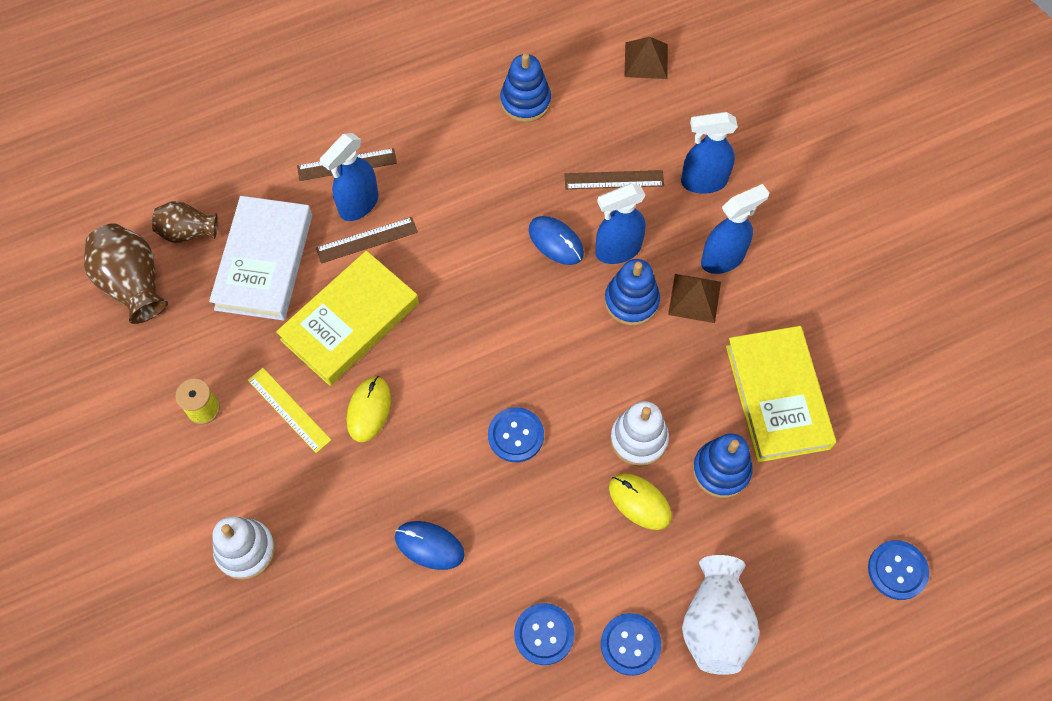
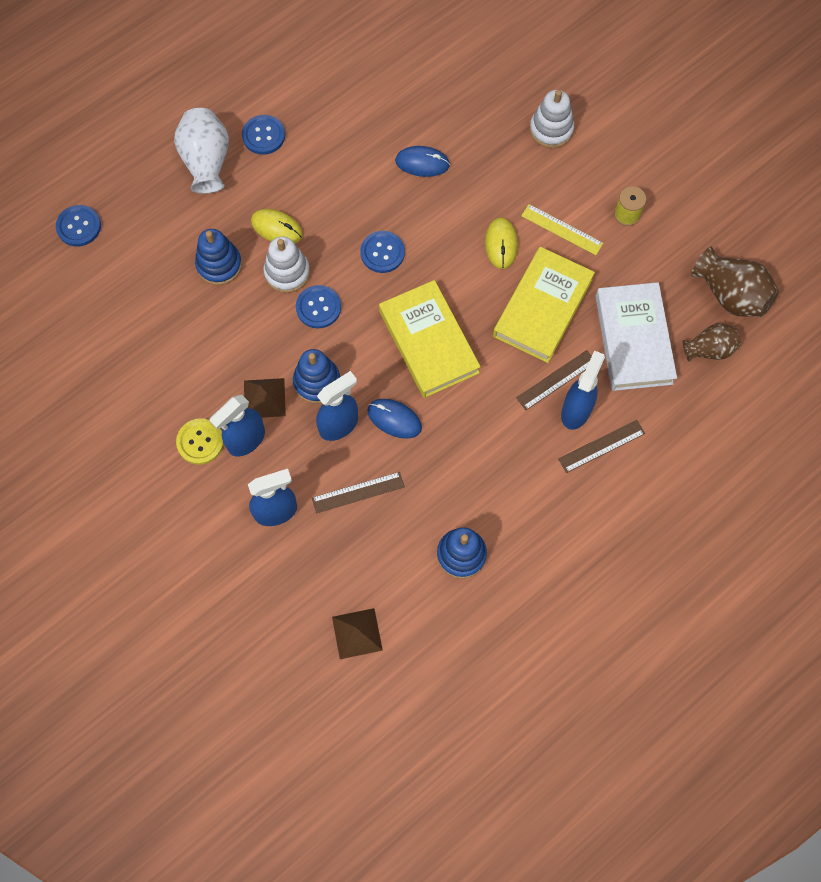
camera: 165 degrees right, 5 degrees up
(544, 634) = (325, 128): blue button -> blue button (318, 307)
(774, 268) = (200, 442): none -> yellow button
(777, 397) = (183, 331): yellow book -> yellow book (429, 342)

